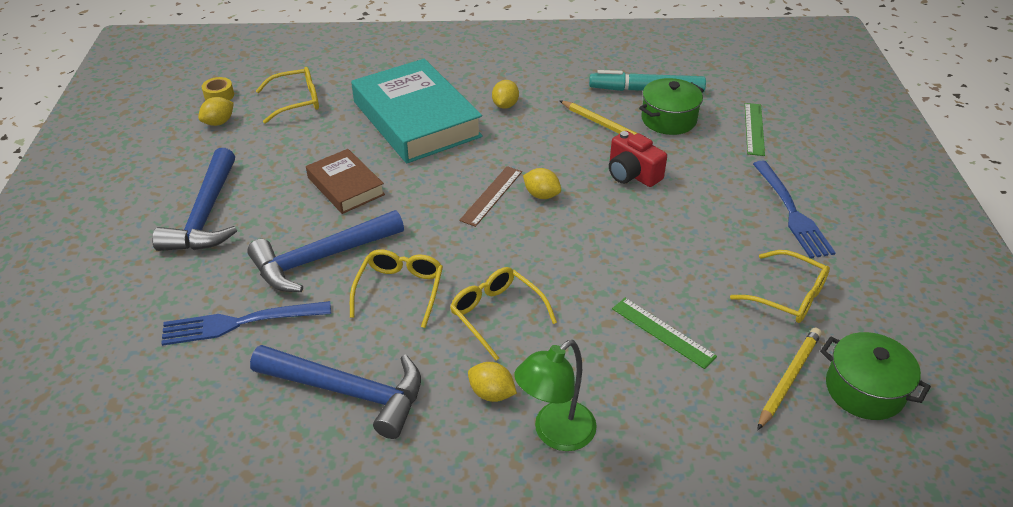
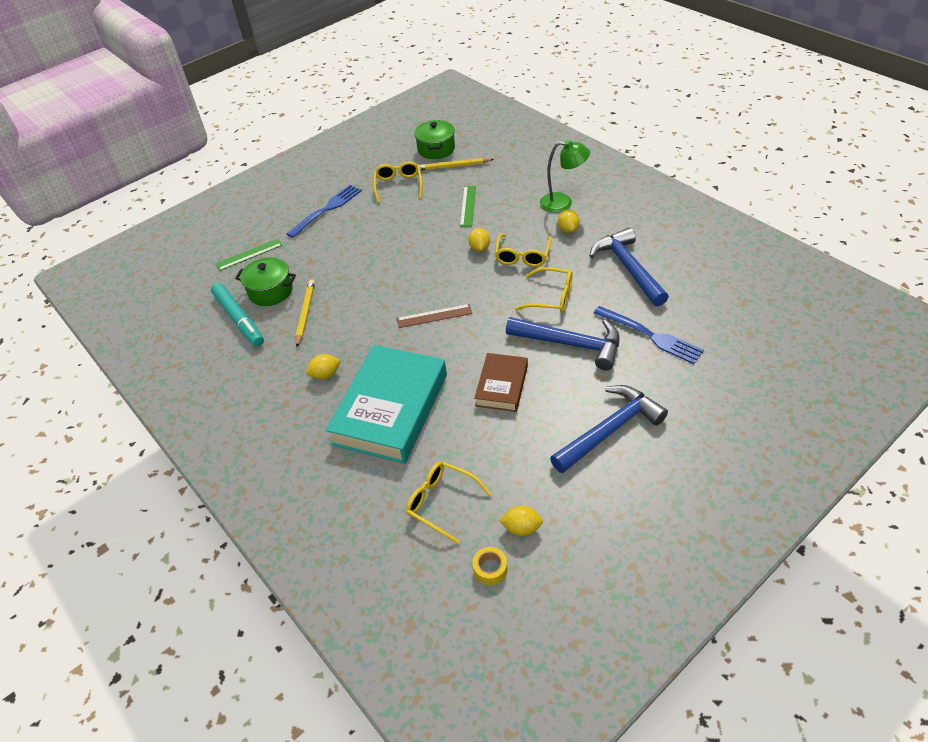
camera: 125 degrees left, 5 degrees up
(400, 290) = (551, 297): yellow glasses -> yellow glasses turned 135 degrees counterclockwise
(541, 195) = (410, 297): yellow lemon -> yellow lemon (479, 248)
(632, 174) = (350, 275): red camera -> none

